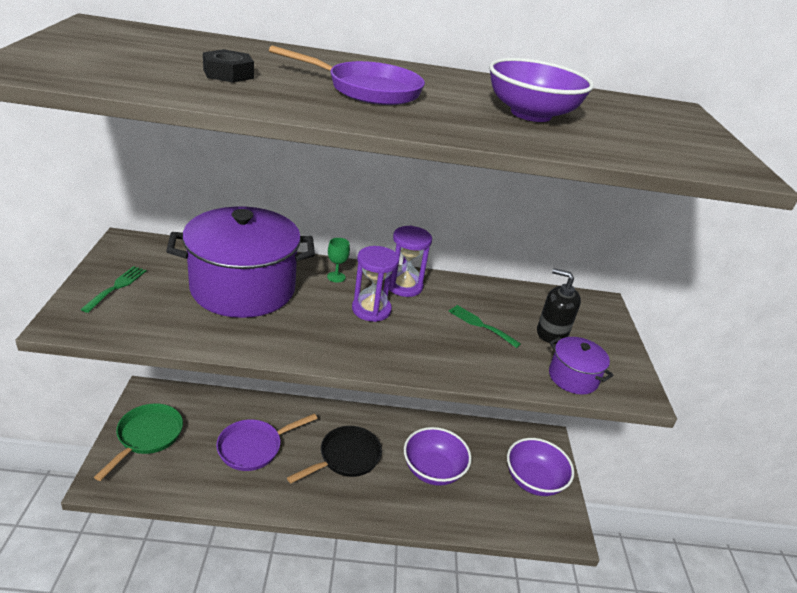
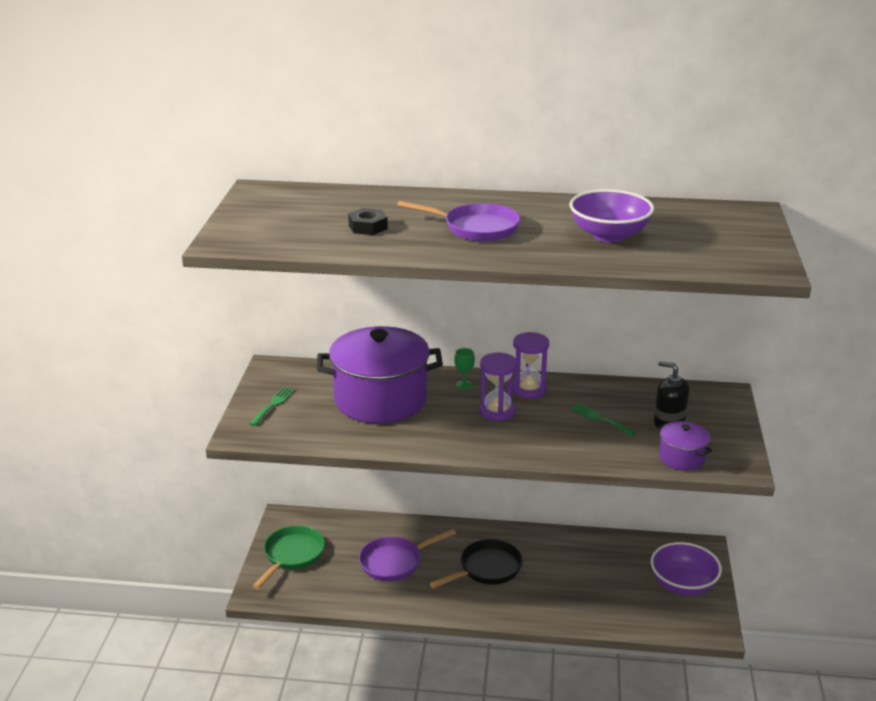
camera: 10 degrees right, 5 degrees down
(433, 470) = (576, 578): purple bowl -> none

